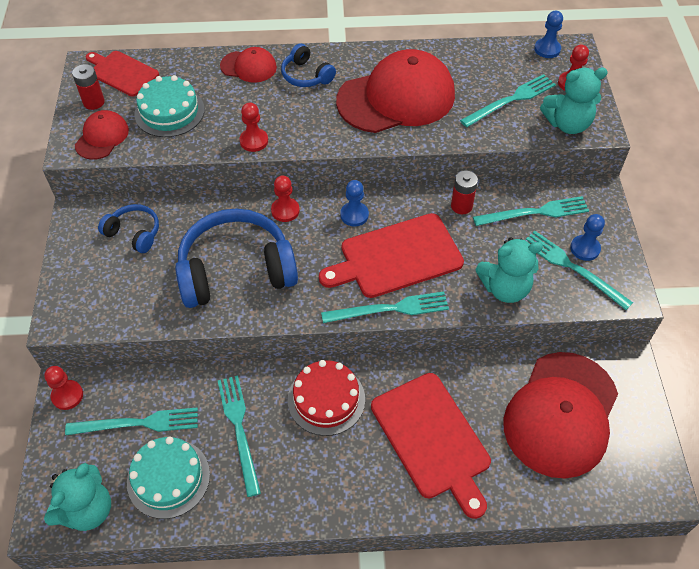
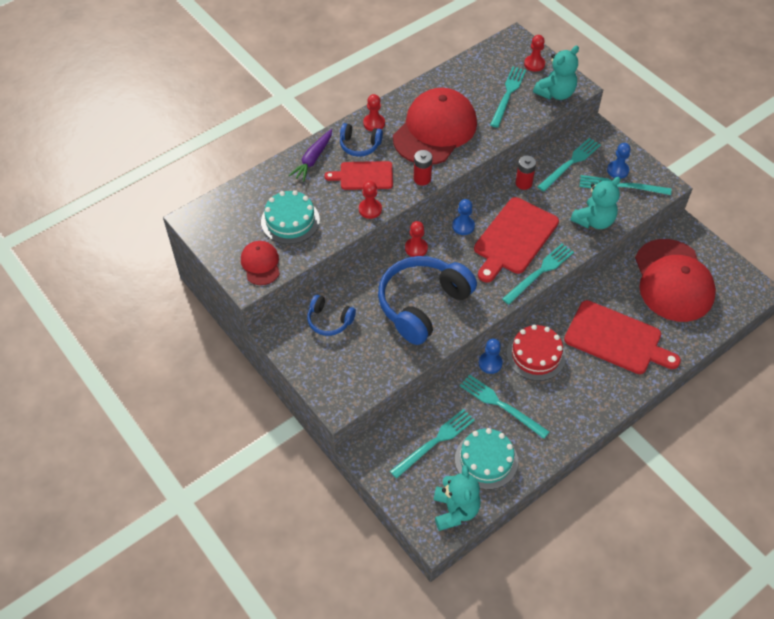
camera: 35 degrees left, 0 degrees up
(67, 395) = (371, 455): red pawn -> red pawn (374, 123)
(94, 102) = (227, 243): red battery -> red battery (422, 179)
(121, 73) = (224, 211): red cutting board -> red cutting board (363, 176)
(134, 233) = (329, 321): blue headphones -> blue headphones turned 150 degrees counterclockwise
(248, 67) = (313, 159): red cap -> purple carrot
(547, 49) = (499, 47): blue pawn -> blue pawn (490, 363)

